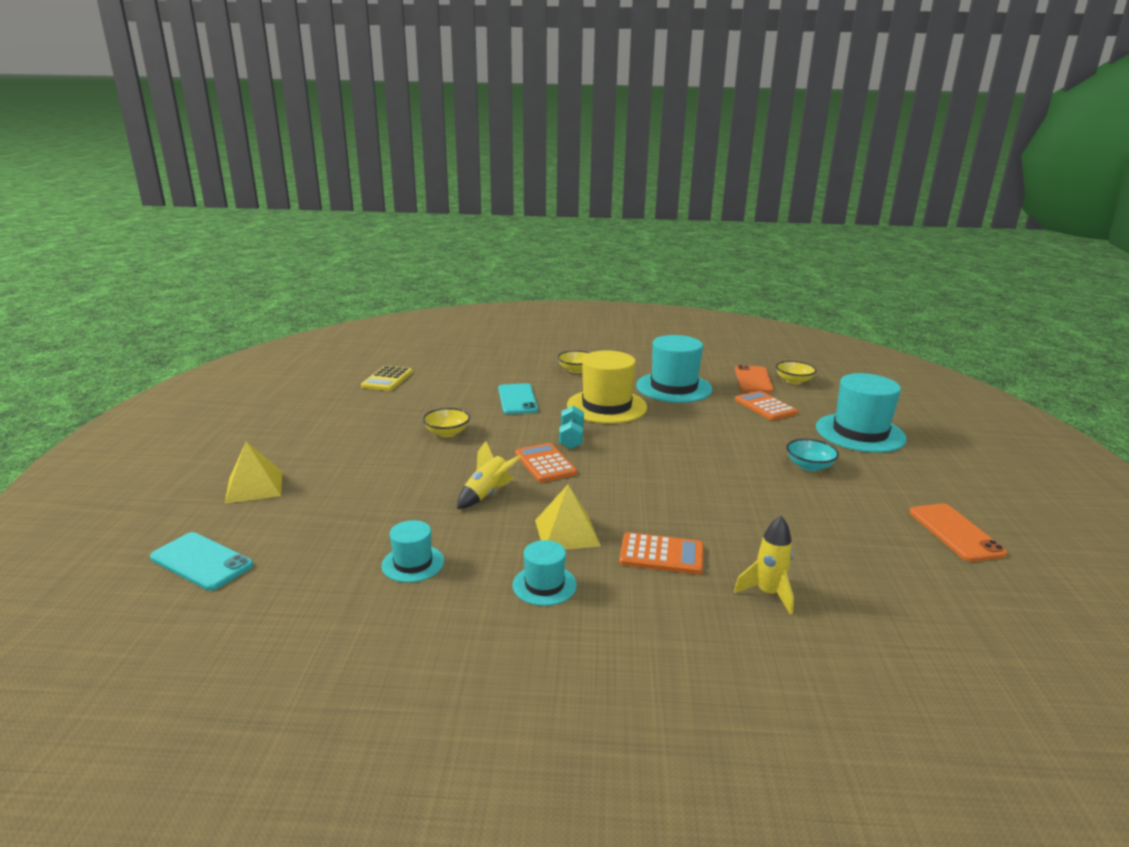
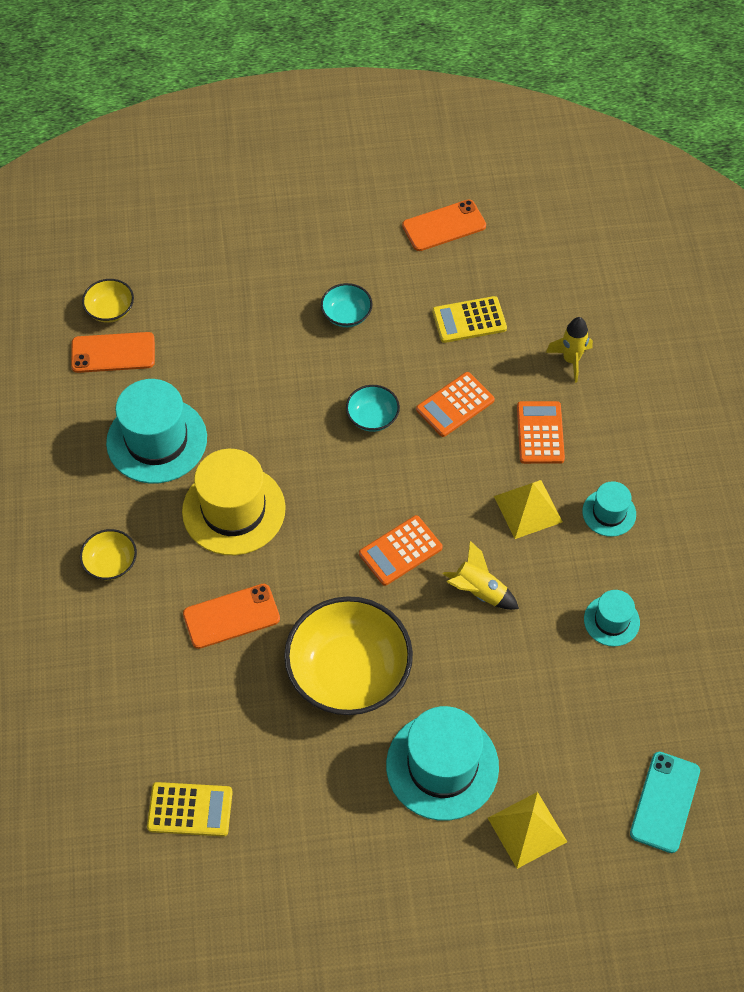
camera: 100 degrees left, 35 degrees up
(447, 433) = (349, 672): yellow bowl -> yellow bowl, size x2.14
(517, 399) = (231, 616): turquoise phone -> orange phone
(571, 438) = (333, 535): turquoise dumbbell -> none
(689, 466) = (372, 417): none -> turquoise bowl
(765, 406) = (200, 344): orange calculator -> orange calculator (455, 405)
(817, 531) = (469, 320): none -> yellow calculator
(860, 433) = (256, 263): turquoise hat -> turquoise hat (442, 766)

